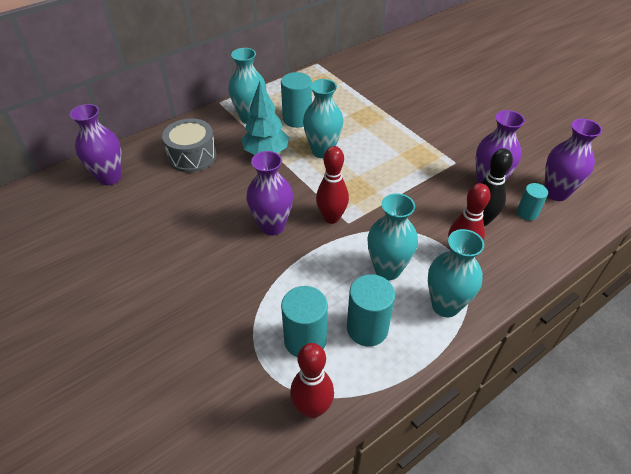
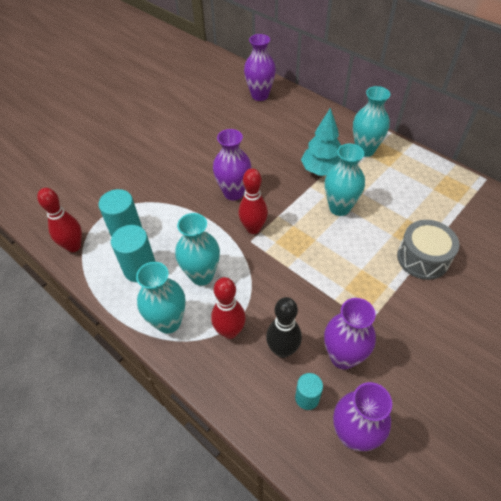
camera: 80 degrees right, 5 degrees up
(192, 156) = (299, 129): grey drum -> grey drum (422, 258)
(297, 119) = (379, 181): turquoise cylinder -> none

